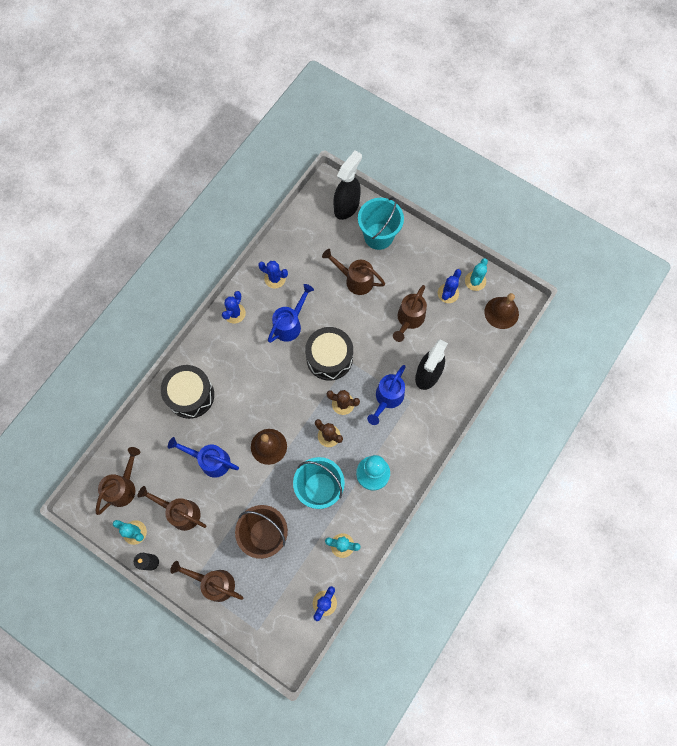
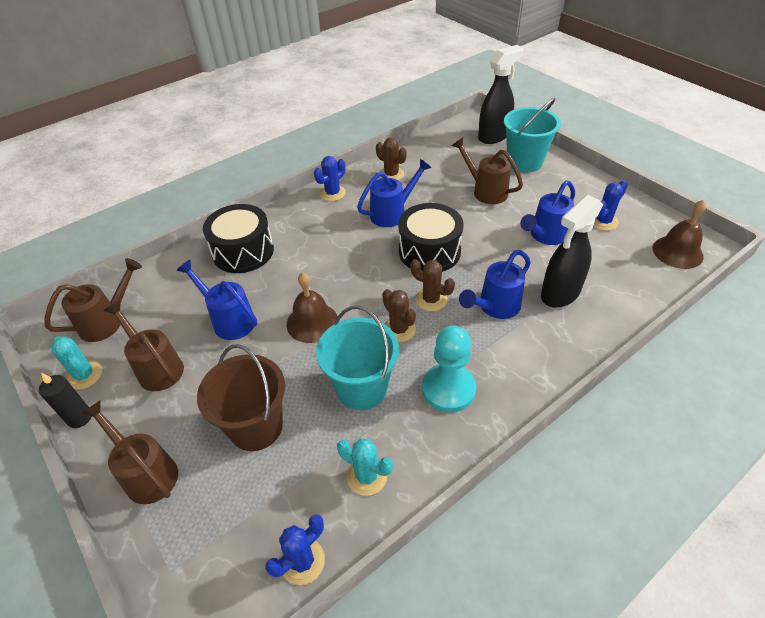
camera: 20 degrees right, 25 degrees down
(275, 278) = (391, 174): blue cactus -> brown cactus
(409, 319) = (545, 235): brown watering can -> blue watering can
(475, 281) = (642, 217): turquoise cactus -> none

